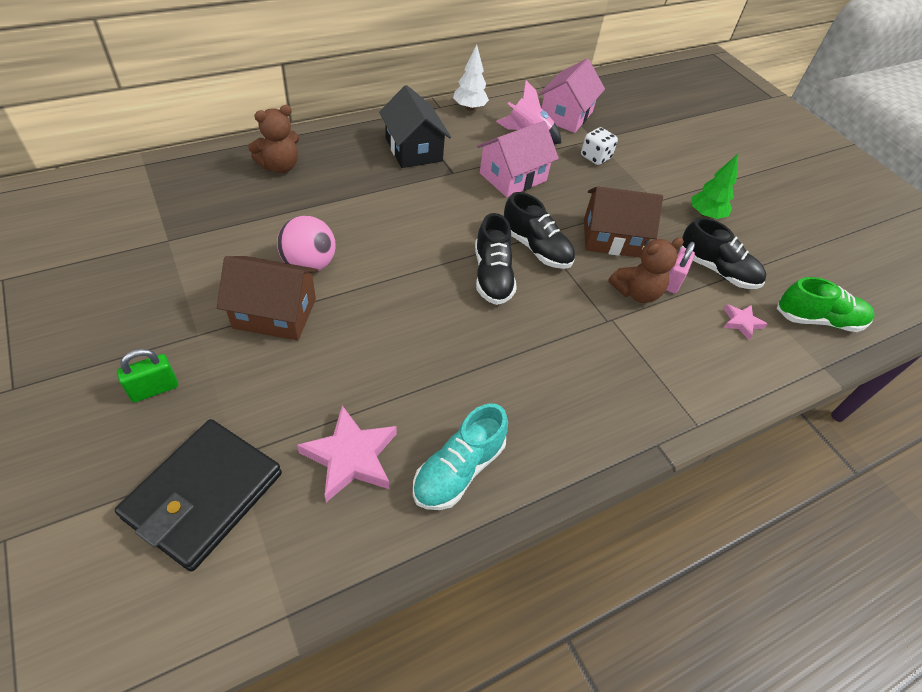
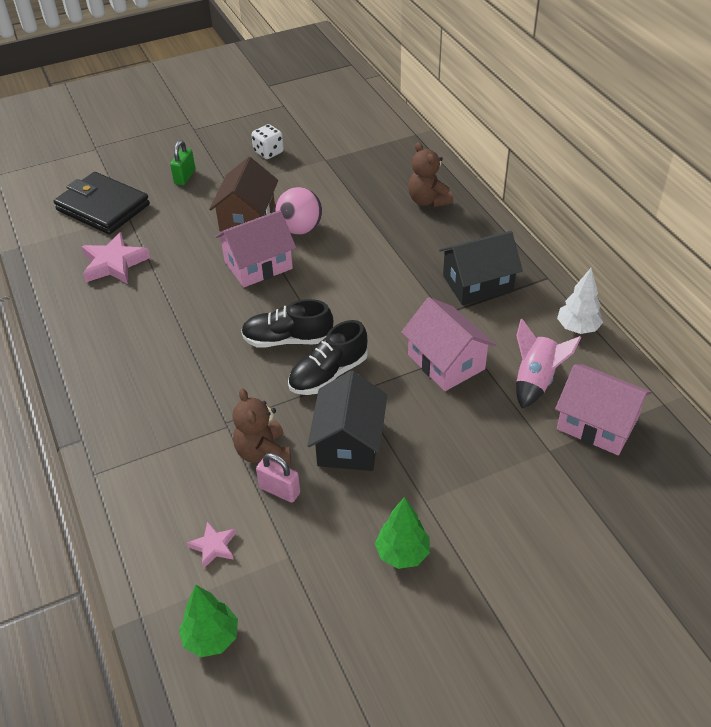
camera: 100 degrees right, 5 degrees down
(154, 389) = (185, 177): green padlock -> green padlock turned 45 degrees clockwise
(371, 301) = (258, 265): none -> pink house
(458, 470) = (90, 315): turquoise shoe -> none
(595, 157) = (506, 446): white dice -> white dice (268, 152)
(612, 238) = (349, 442): brown house -> black house
(716, 270) = (298, 541): black shoe -> none
(818, 320) = (211, 638): green shoe -> green tree

